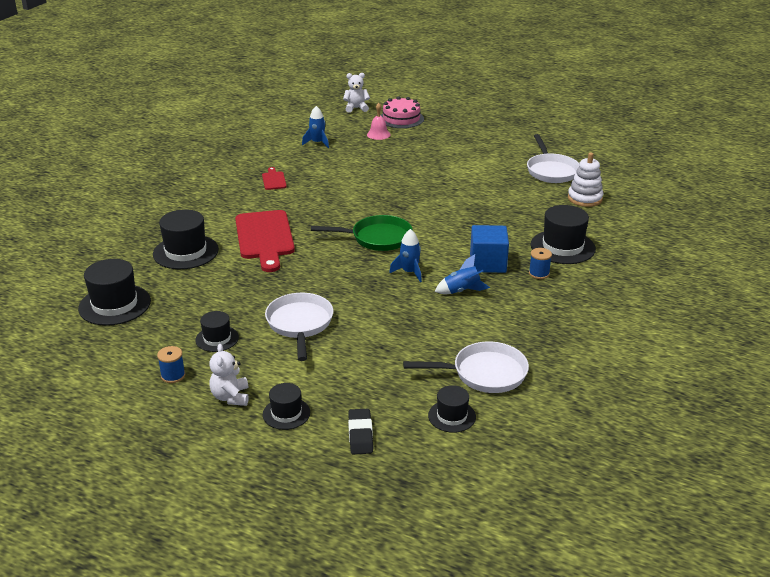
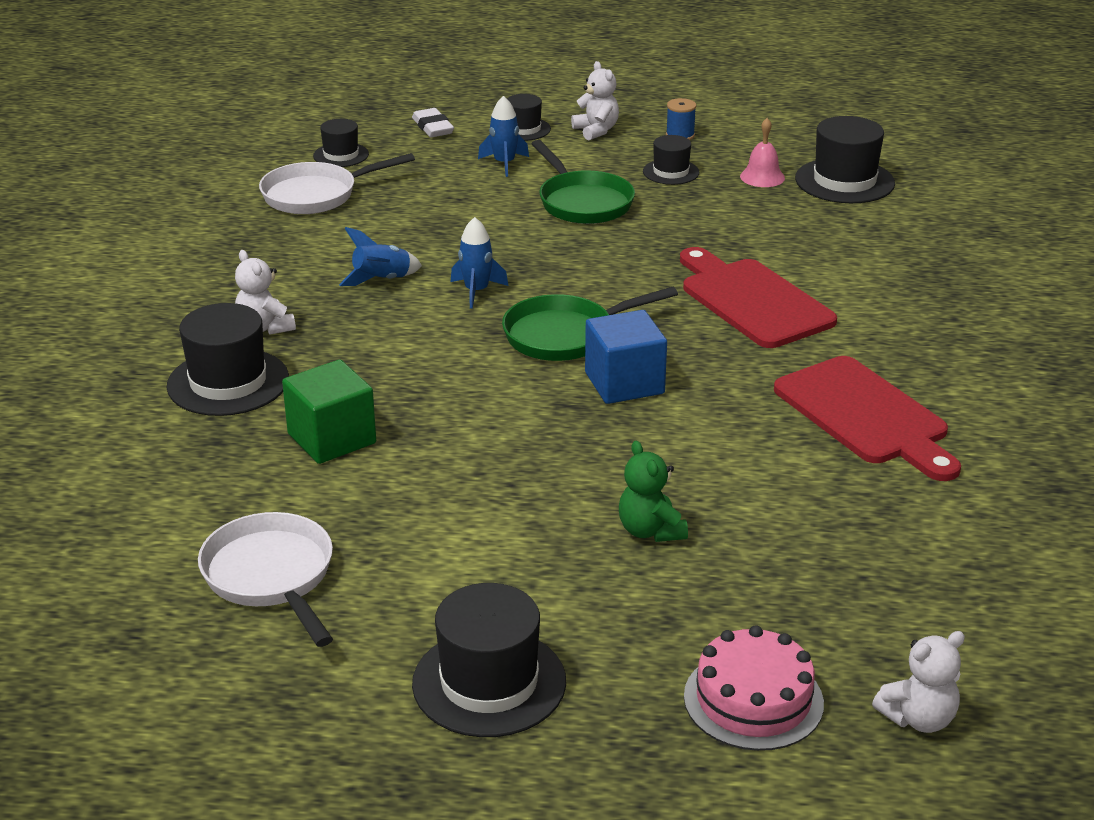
camera: 160 degrees right, 0 degrees up
(186, 252) = (846, 257): black hat -> black hat (489, 682)
(274, 180) = (865, 416): red cutting board -> red cutting board, size x2.21
(300, 324) = (583, 202): white pan -> green pan
(317, 143) = (885, 544): blue rocket -> blue rocket (504, 164)
(360, 435) = (433, 127): black eraser -> white eraser
(378, 134) = (765, 613): pink bell -> pink bell (762, 177)
(399, 160) = (650, 531): none -> green teddy bear
(488, 263) = (355, 328): blue cube -> blue cube (624, 383)
(515, 212) = (332, 438): none -> green cube
(539, 273) = (265, 328): blue spool -> white teddy bear
(584, 198) = (186, 506): white stacking toy -> none

